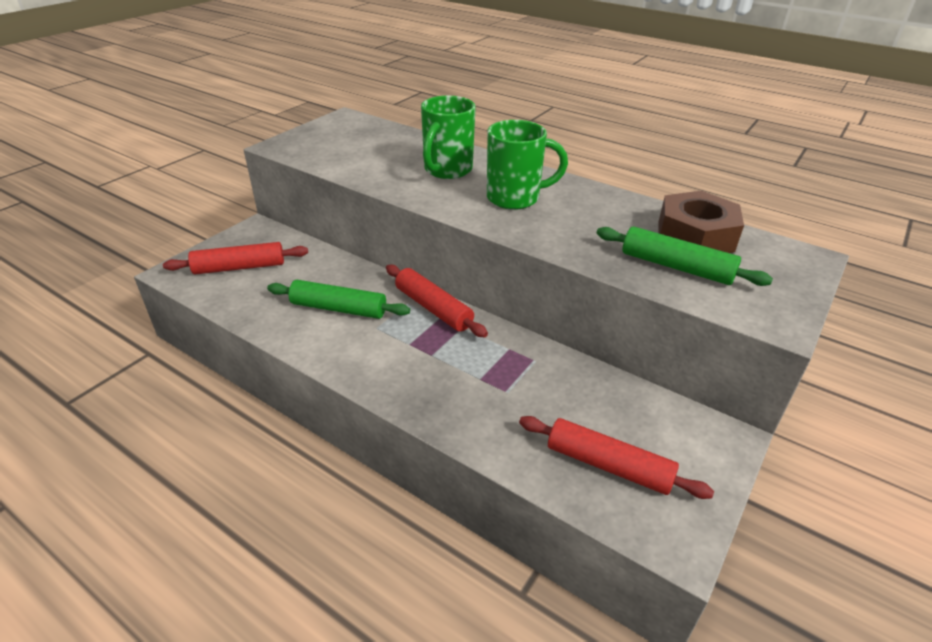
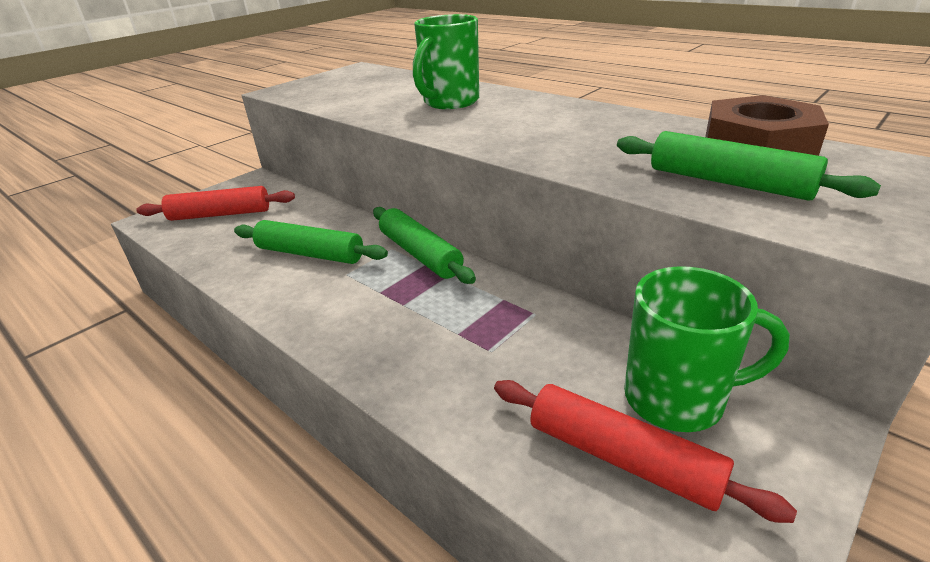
camera: 10 degrees right, 5 degrees down
(433, 308) = (420, 254): red rolling pin -> green rolling pin
(515, 198) = (523, 122): green mug -> green mug (678, 399)

